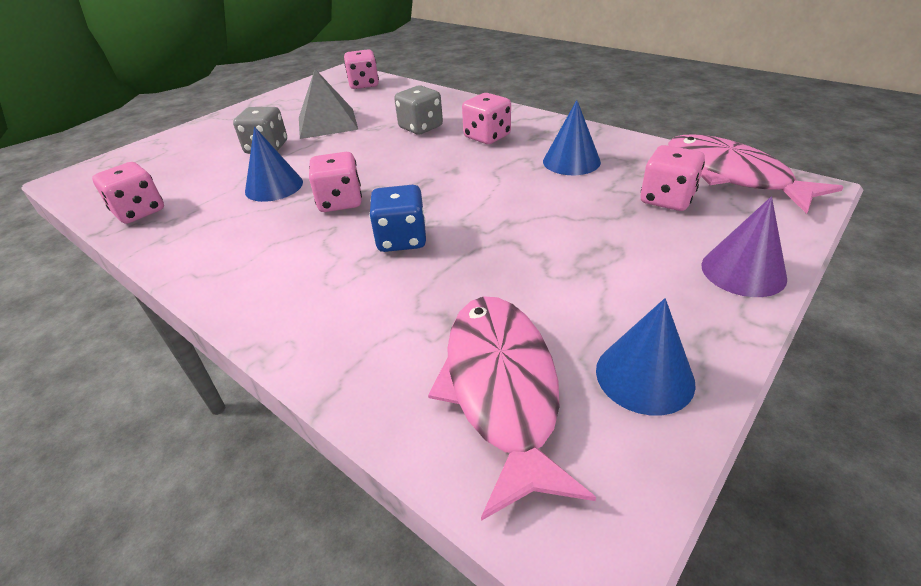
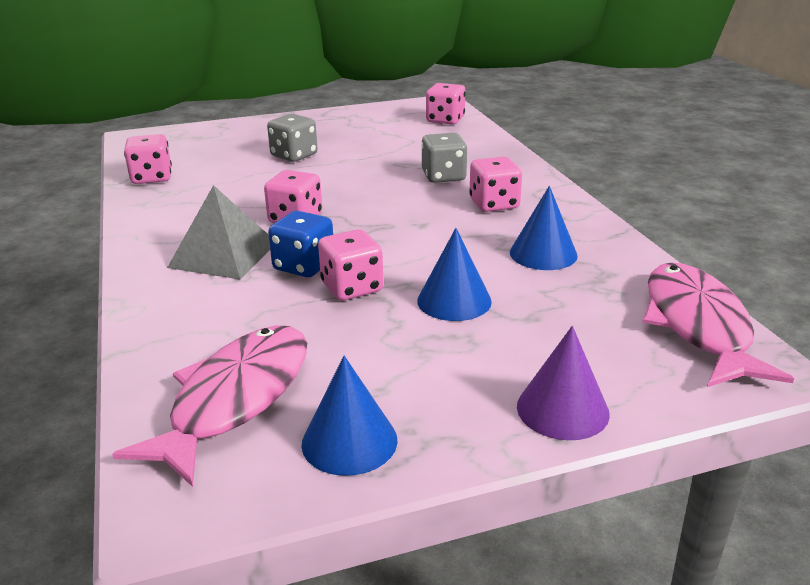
camera: 30 degrees right, 10 degrees down
(274, 186) = (262, 190): blue cone -> blue cone (454, 301)
(327, 123) = (368, 148): grey pyramid -> grey pyramid (223, 255)
(667, 199) = (587, 321): pink dice -> pink dice (352, 287)

